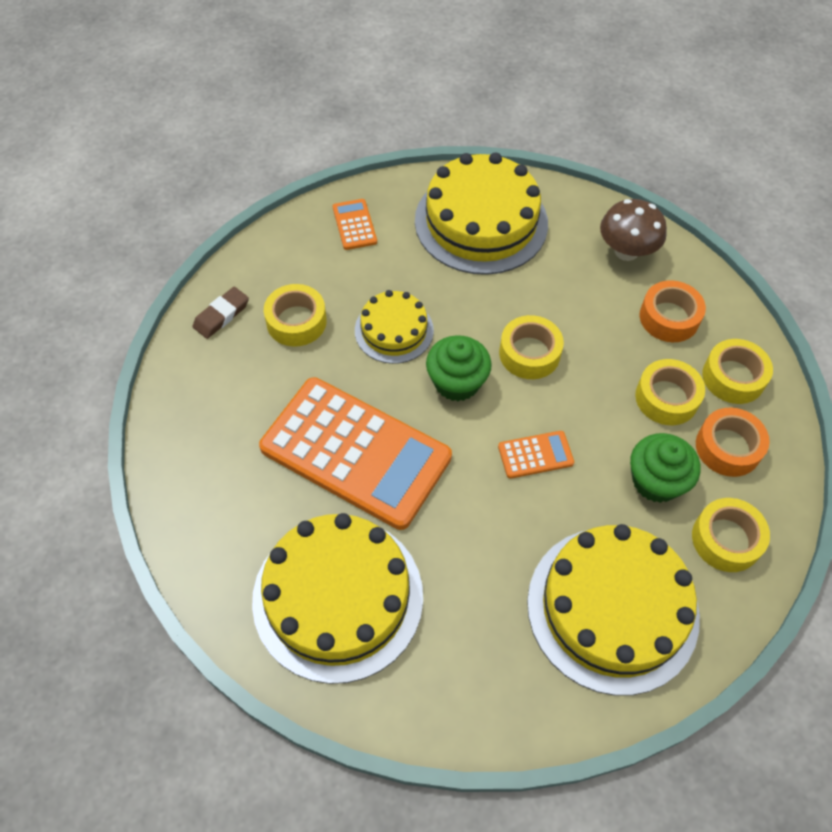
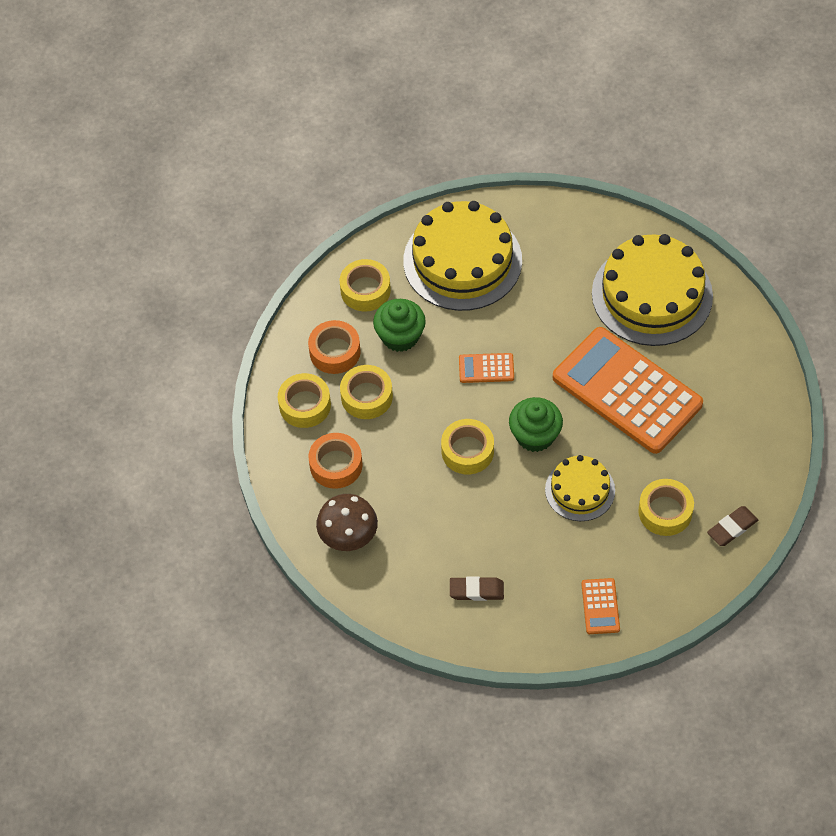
camera: 165 degrees left, 0 degrees up
(481, 222) = (476, 590): yellow cake -> brown eraser

